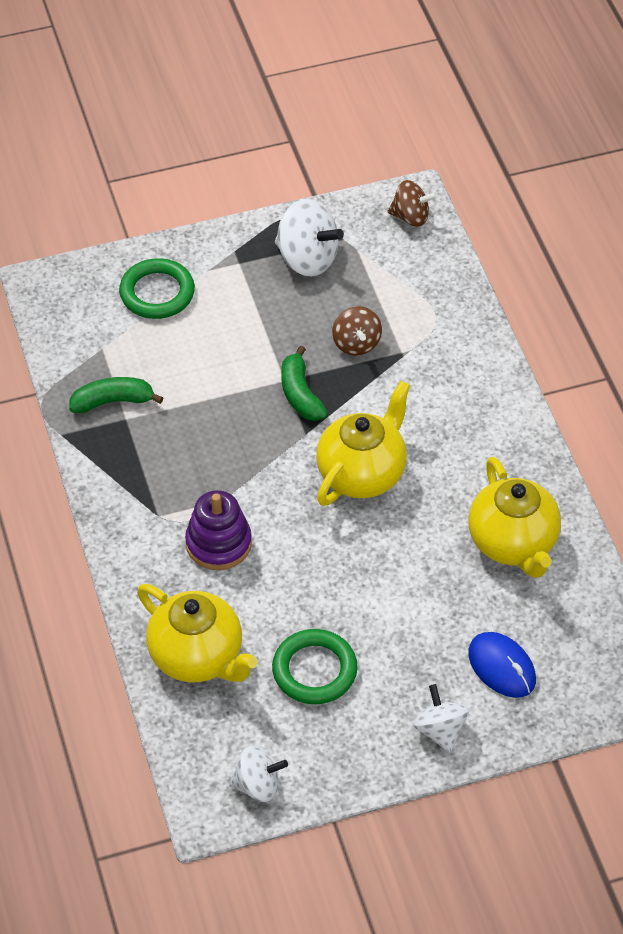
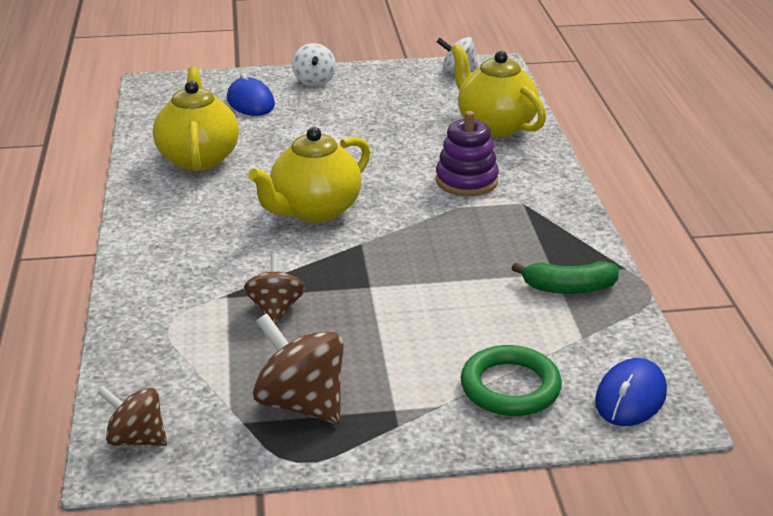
camera: 170 degrees left, 20 degrees down
(68, 296) = (630, 397): none -> blue mouse
(300, 394) = (356, 273): green banana -> none
(307, 259) = (301, 403): white spinning top -> brown spinning top
(314, 670) = (400, 112): green ring -> none

